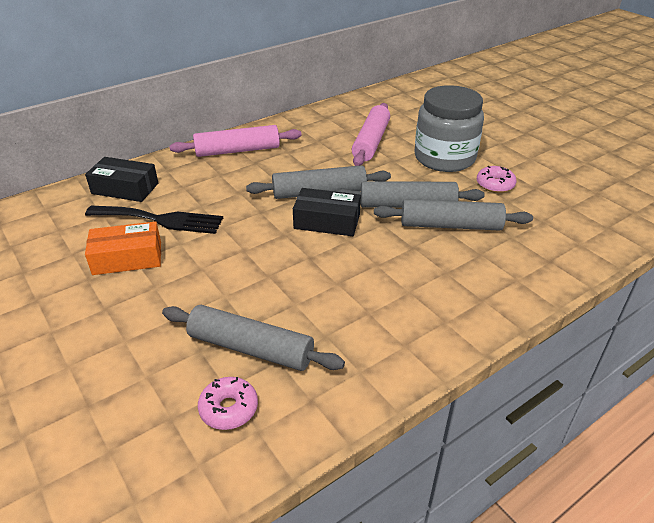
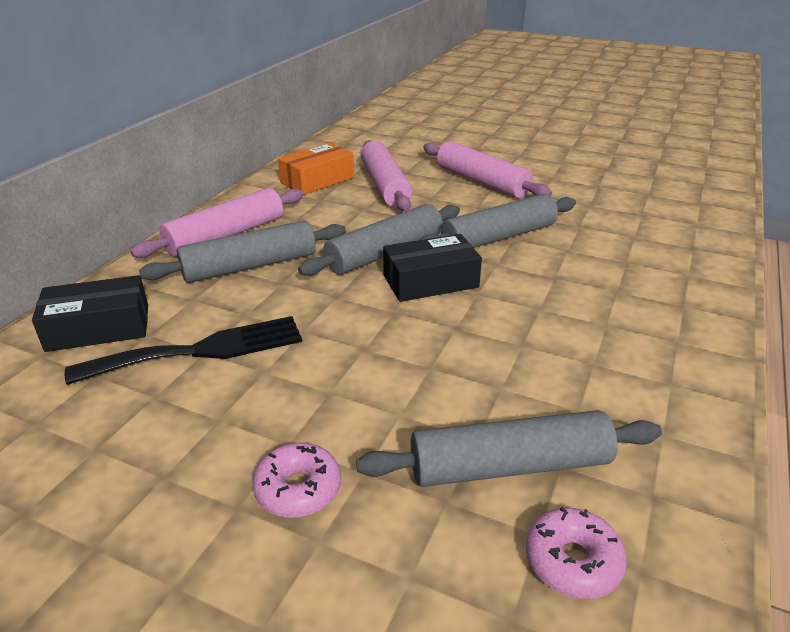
camera: 30 degrees left, 5 degrees down
(127, 258) = (200, 420): orange box -> orange box (317, 180)
(444, 158) = (481, 182): grey jar -> pink rolling pin
(450, 225) = (565, 244): grey rolling pin -> grey rolling pin (250, 266)
(495, 185) = (559, 193): pink donut -> pink donut (298, 489)

